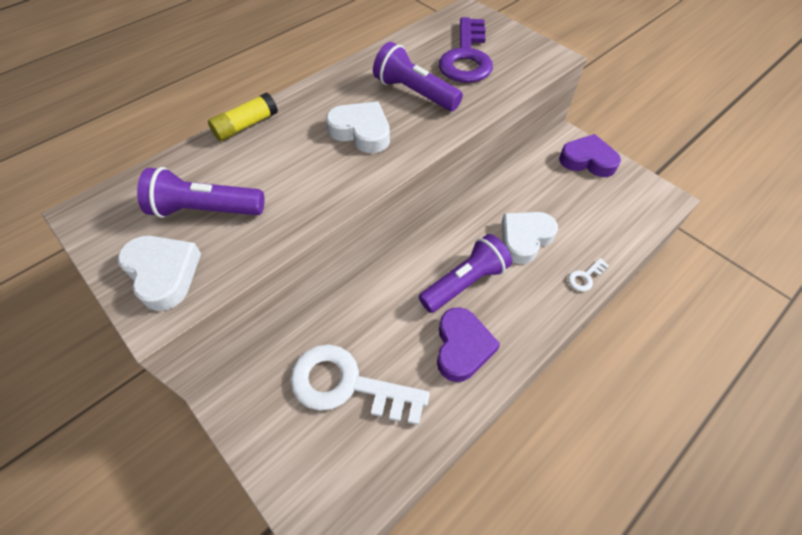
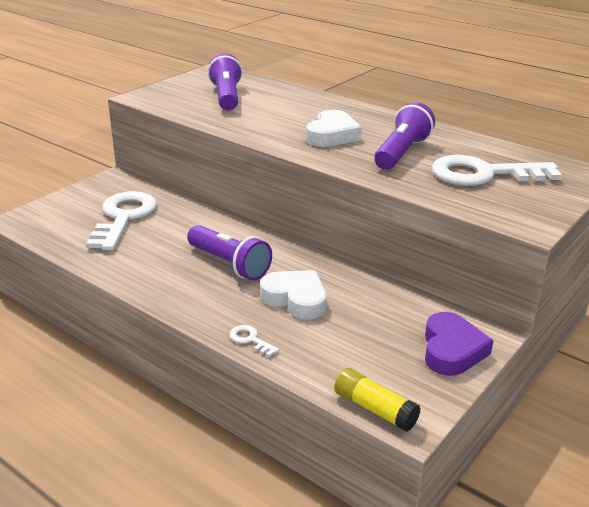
camera: 80 degrees right, 25 degrees down
(163, 274) = (170, 94): white heart -> none
(246, 125) = (319, 97): yellow glue stick -> yellow glue stick (374, 409)
(462, 347) = (158, 265): purple heart -> none
(466, 57) = (484, 174): purple key -> white key

